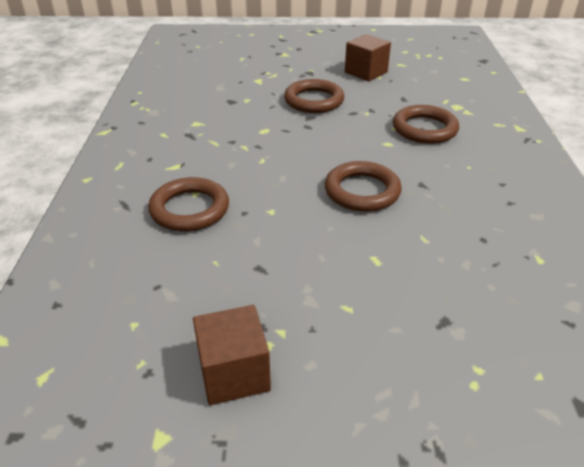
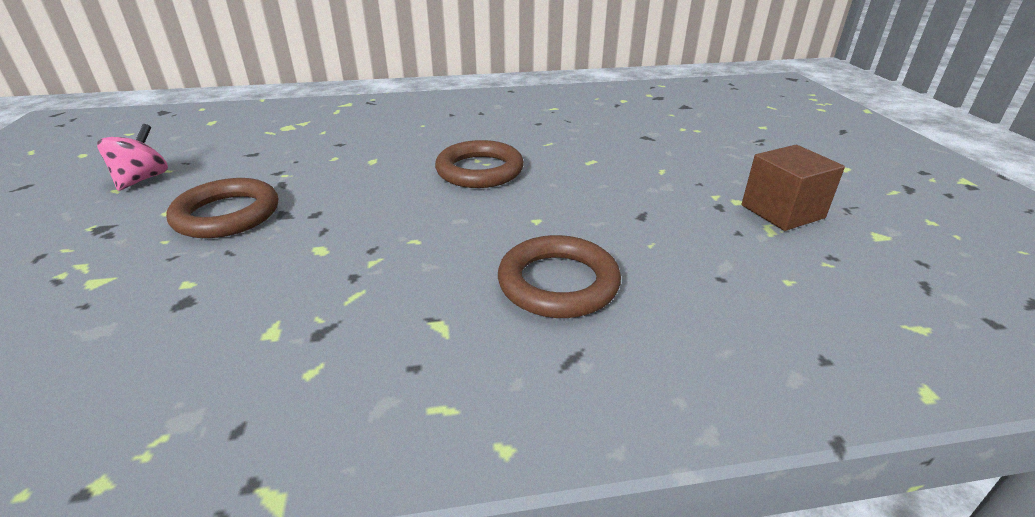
camera: 100 degrees left, 5 degrees down
(366, 72) = (142, 179): brown cube -> pink spinning top
(424, 129) = (340, 142): brown ring -> none

